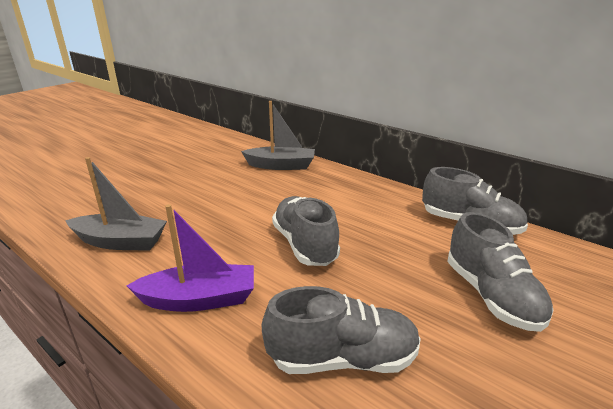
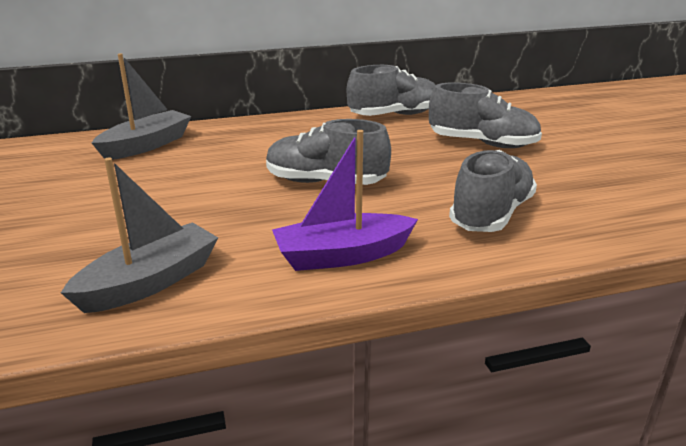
camera: 55 degrees left, 0 degrees up
(199, 299) = (342, 255): purple boat -> purple boat turned 135 degrees counterclockwise

